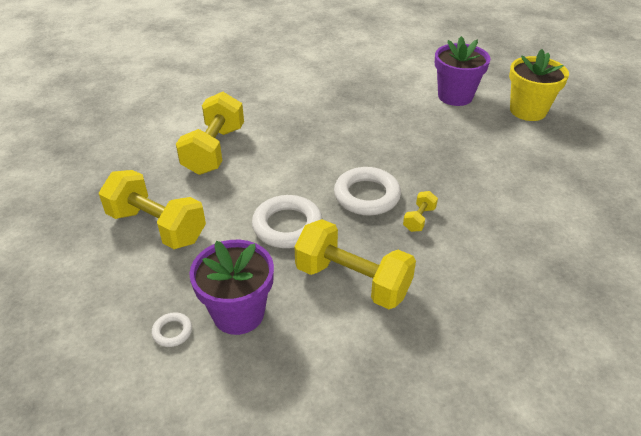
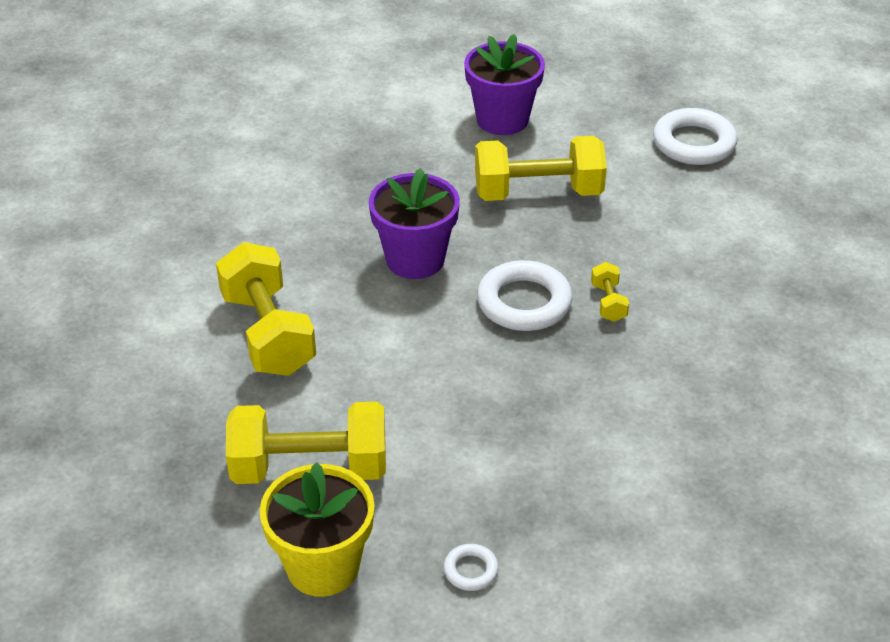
camera: 35 degrees left, 0 degrees up
(238, 313) = (521, 510): purple flower pot -> purple flower pot (415, 259)
(287, 226) = (470, 385): white ring -> white ring (694, 143)
(352, 281) = (606, 409): yellow dumbbell -> yellow dumbbell (538, 193)
(528, 111) = (604, 105): yellow flower pot -> yellow flower pot (323, 566)

